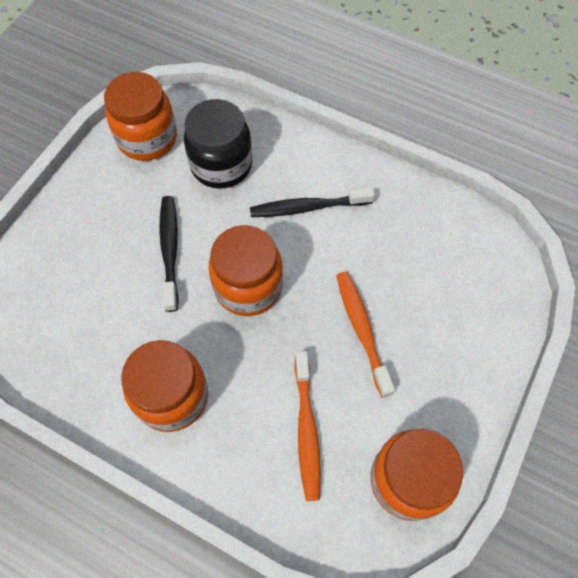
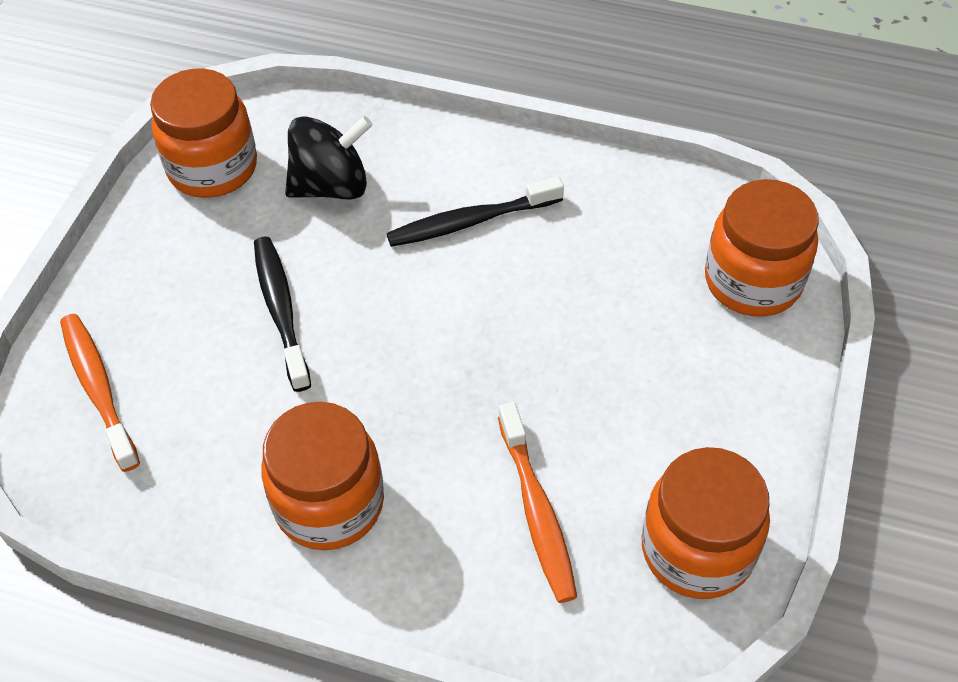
camera: 10 degrees left, 10 degrees down
(221, 165) = (331, 186): black jar -> black spinning top
(248, 287) = (408, 339): orange jar -> orange jar (752, 281)
(361, 330) = (585, 367): orange toothbrush -> orange toothbrush (98, 388)

